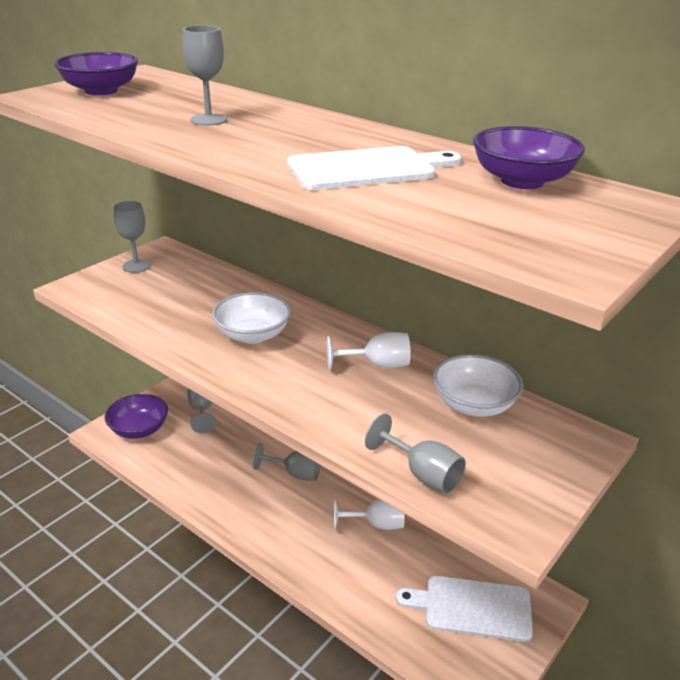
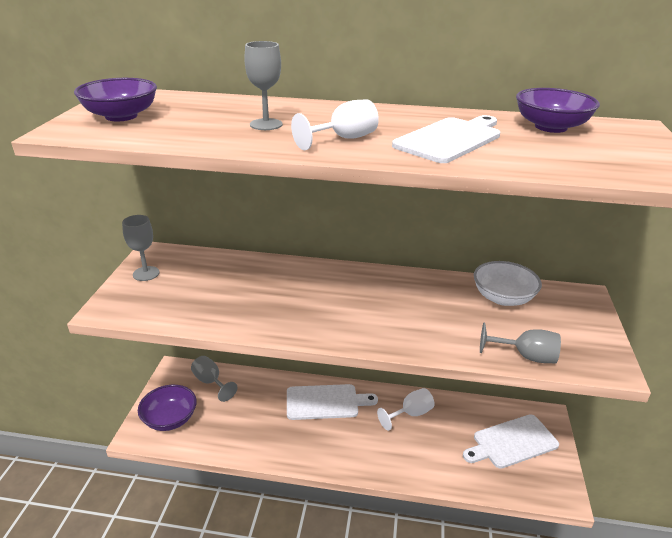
camera: 30 degrees left, 0 degrees up
(253, 335) = (307, 299): white bowl -> none
(295, 474) = (325, 402): grey goblet -> white cutting board
(377, 365) = (417, 292): white goblet -> white goblet (344, 139)

